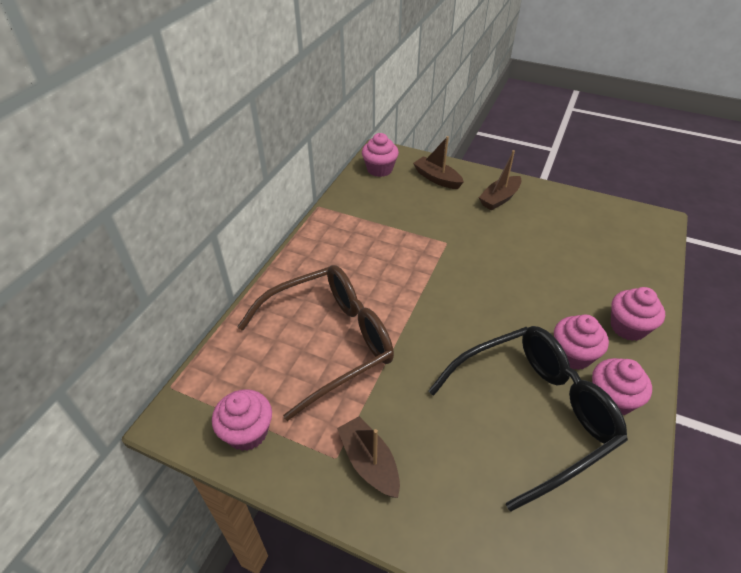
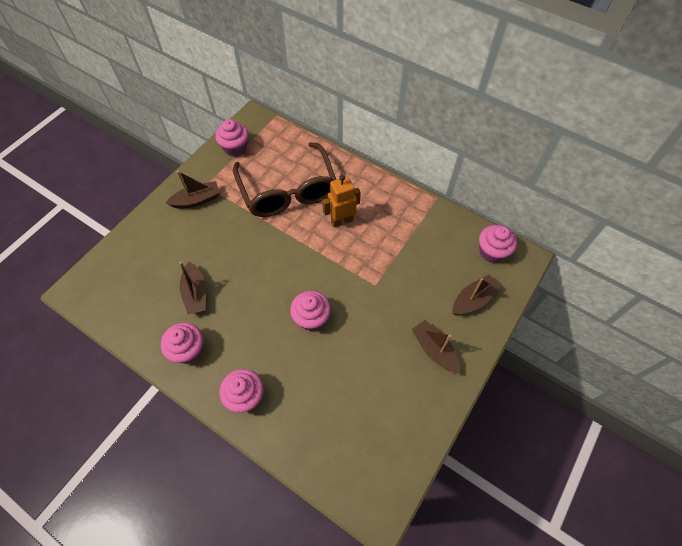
camera: 100 degrees right, 15 degrees up
(368, 279) = (341, 221): none -> orange robot
(531, 414) = (196, 293): black glasses -> brown boat
(572, 355) = (232, 340): pink cupcake -> pink cupcake (311, 318)

